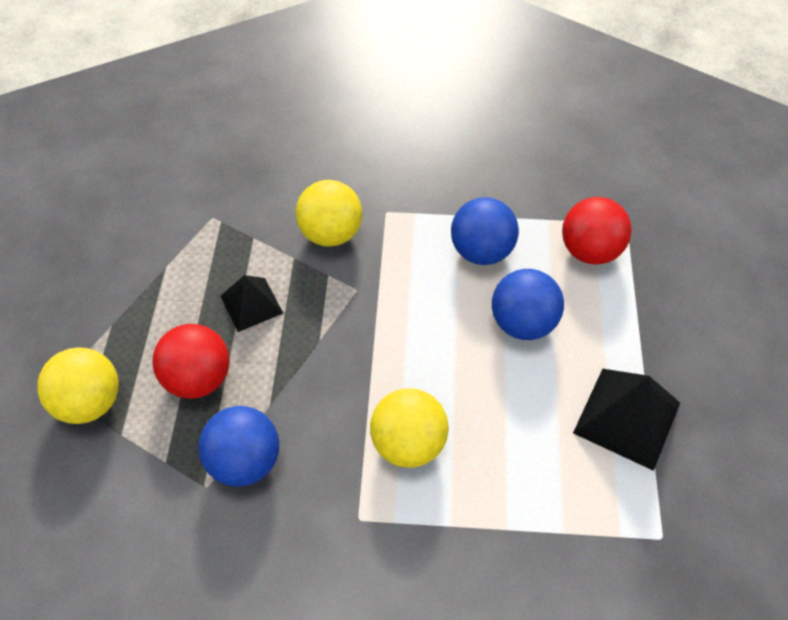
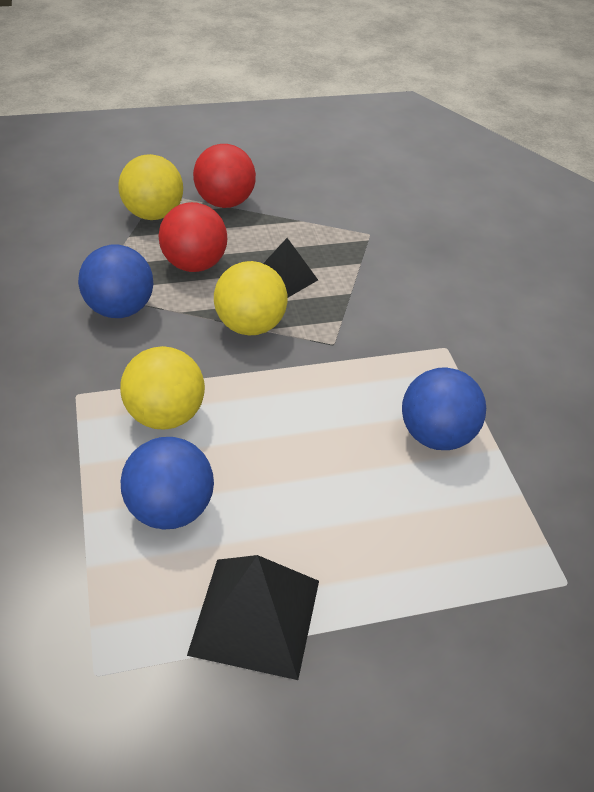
camera: 70 degrees right, 10 degrees down
(331, 234) = (394, 312): yellow ball -> yellow ball (250, 326)
(523, 323) = (352, 489): blue ball -> blue ball (170, 509)
(589, 251) = (496, 545): red ball -> red ball (225, 202)

